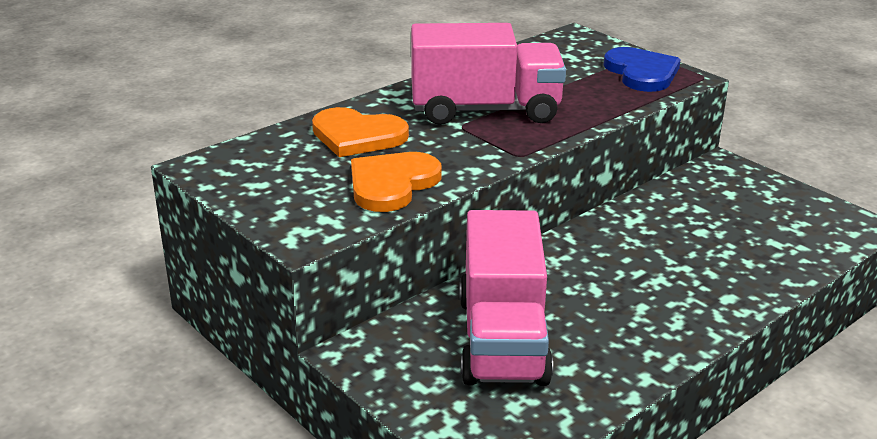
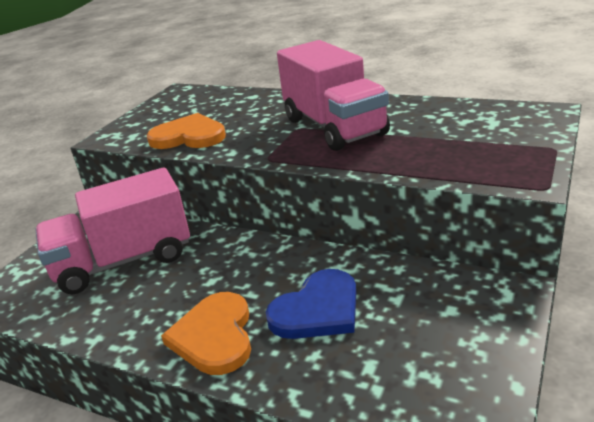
camera: 70 degrees right, 0 degrees up
(357, 136) = (250, 108): orange heart -> orange heart (214, 336)
(641, 73) = (503, 158): blue heart -> blue heart (317, 309)

